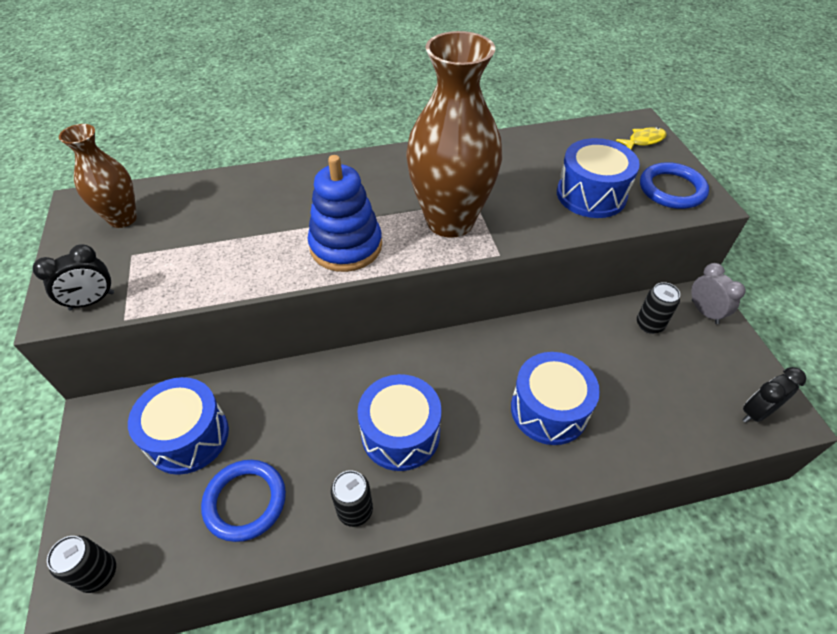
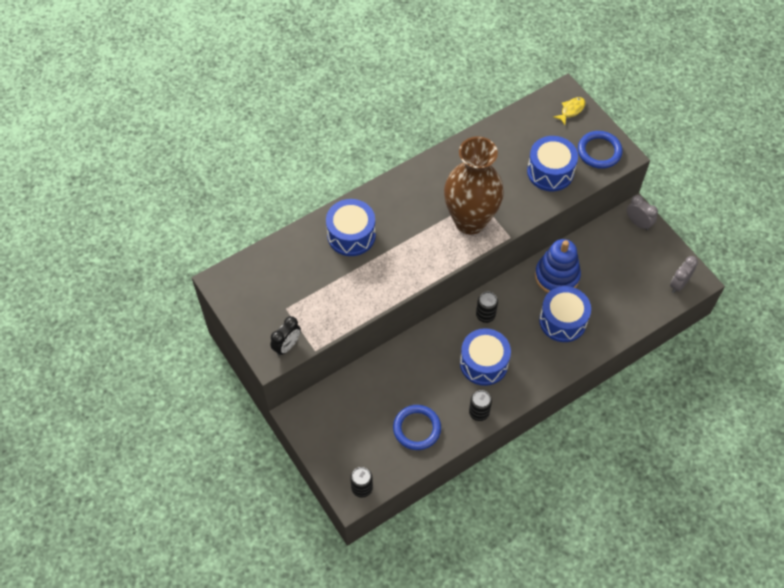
camera: 20 degrees left, 10 degrees up
(123, 218) = (259, 284): brown vase -> none
(188, 436) = (361, 406): blue drum -> blue drum (351, 235)
(346, 246) = (415, 260): blue stacking toy -> blue stacking toy (557, 276)
(649, 324) = (606, 243): black can -> black can (485, 315)
(756, 412) = (679, 284): black clock -> grey clock

